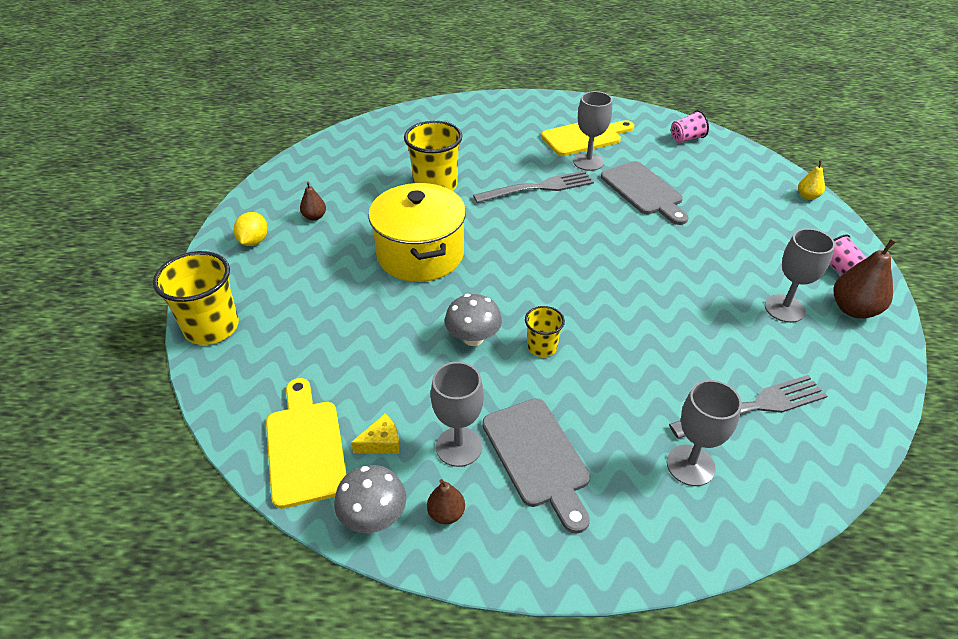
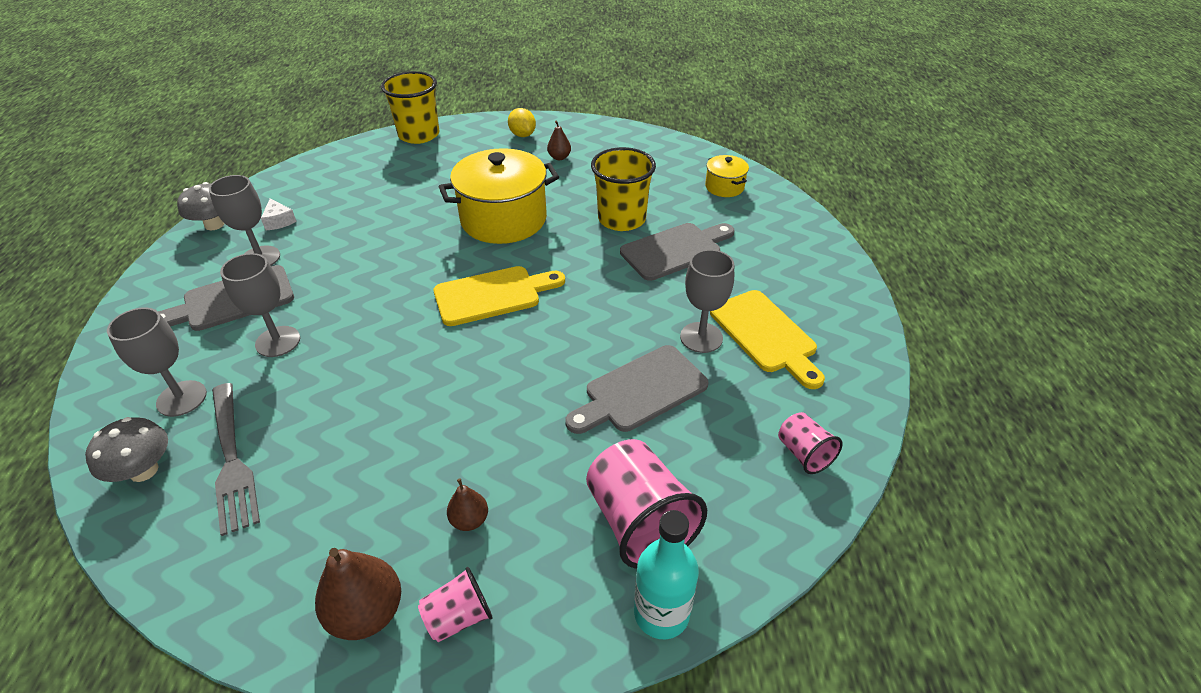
camera: 85 degrees right, 0 degrees up
(254, 241) = (522, 135): yellow lemon -> yellow lemon turned 60 degrees clockwise
(305, 446) = (288, 189): yellow cutting board -> yellow cutting board (493, 295)
(381, 442) = (279, 221): yellow cheese -> white cheese
(399, 131) = (724, 187): none -> yellow pot
(446, 513) = (201, 256): brown pear -> brown pear (469, 520)
(473, 338) = (381, 258): grey mushroom -> grey mushroom (144, 470)
(485, 163) = (675, 250): none -> grey cutting board
(538, 188) = (631, 293): grey fork -> none
(542, 347) = (360, 300): yellow cup -> none
(751, 199) = (639, 522): none -> pink cup
(784, 308) = (382, 520): grey goblet -> grey goblet (278, 341)
(807, 196) = (661, 613): yellow pear -> turquoise bottle

